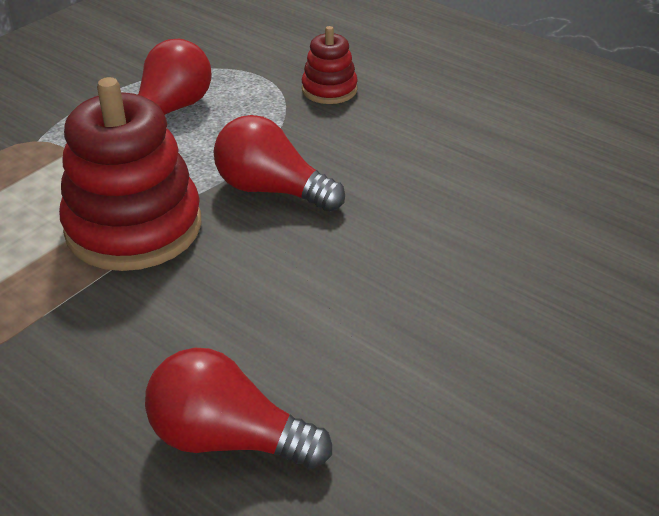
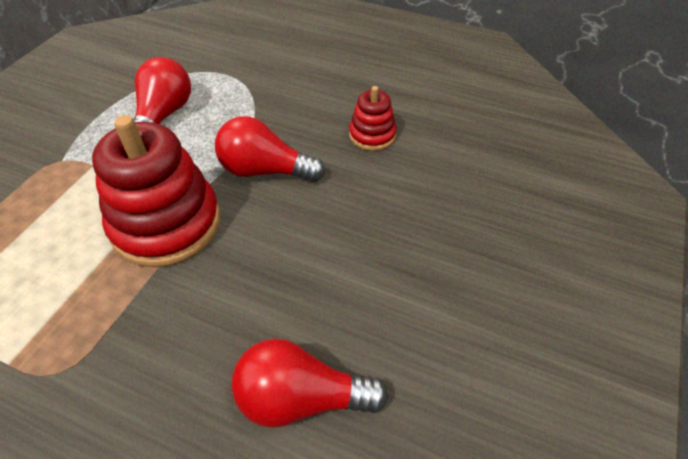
camera: 15 degrees left, 10 degrees up
(329, 90) = (280, 78): red stacking toy -> red stacking toy (372, 135)

